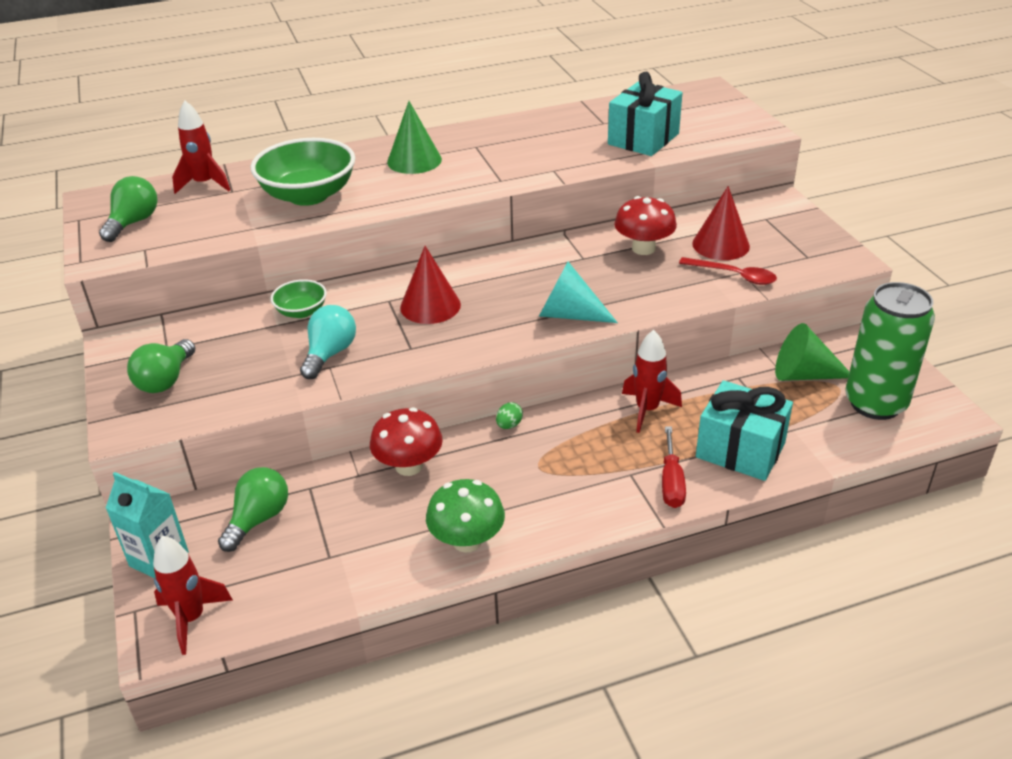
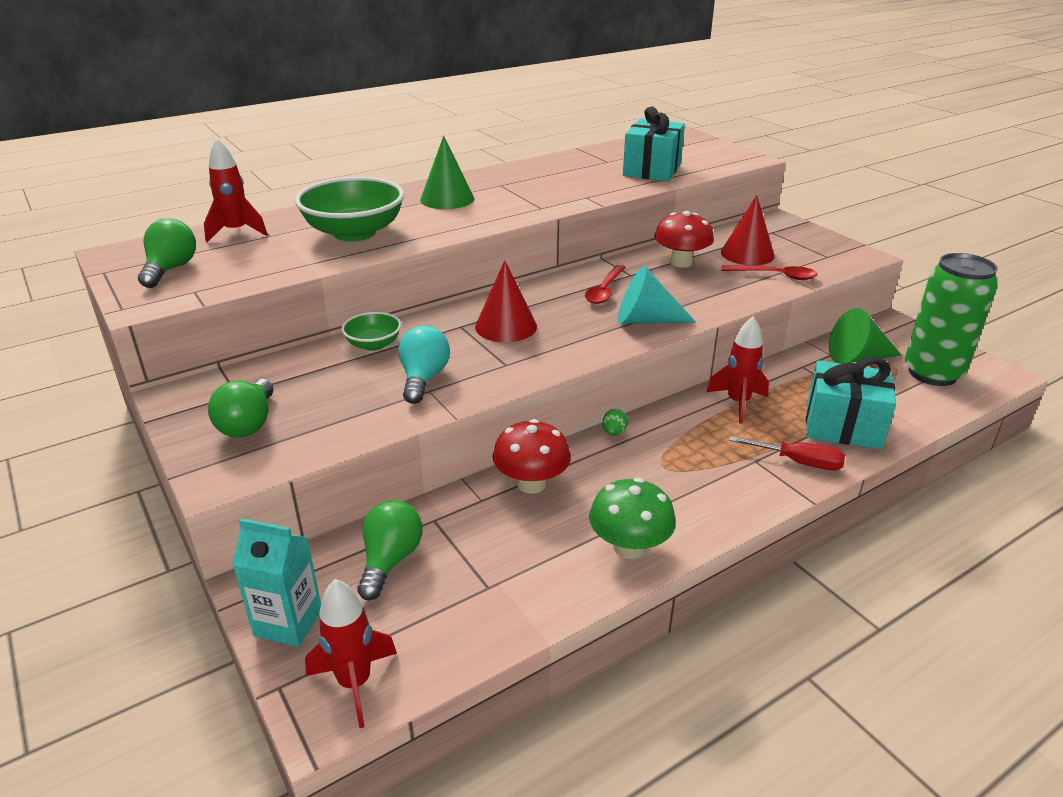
camera: 15 degrees left, 5 degrees down
(546, 275) = (605, 290): none -> red spoon
(671, 482) = (798, 462): red screwdriver -> red screwdriver turned 60 degrees counterclockwise

